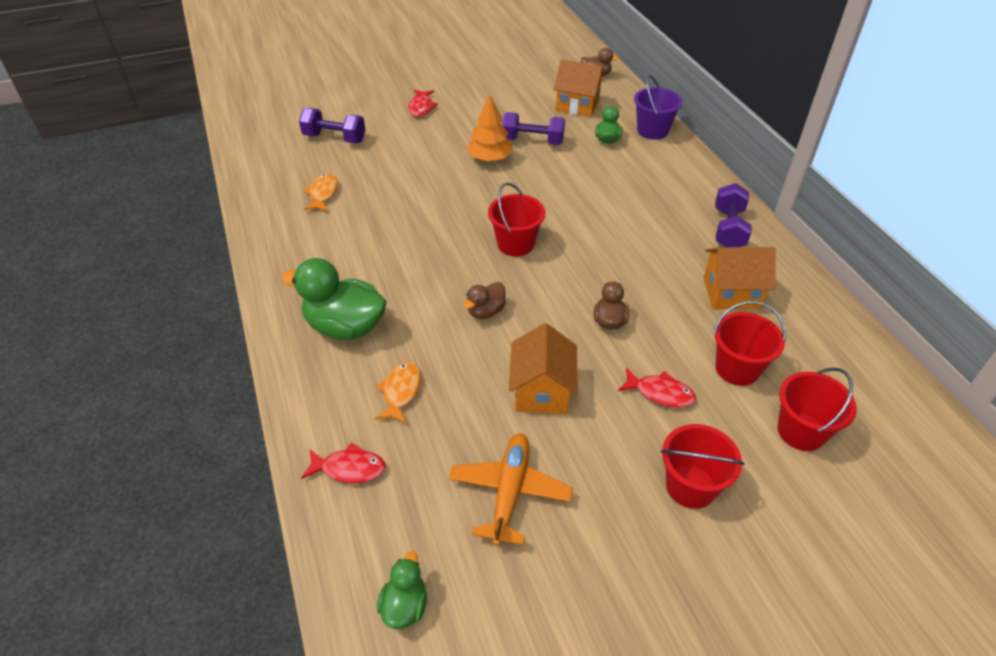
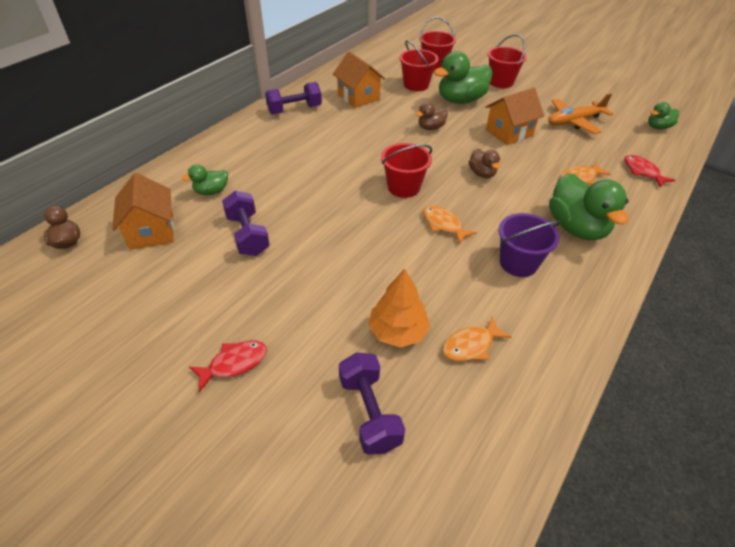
camera: 125 degrees left, 0 degrees up
(441, 242) = (443, 225): none -> orange fish
(486, 311) = (482, 173): brown duck -> brown duck turned 60 degrees clockwise
(490, 158) = (301, 251): orange tree -> orange tree (398, 331)
(652, 130) = (177, 172): purple bucket -> purple bucket (518, 263)
(660, 393) = (460, 100): red fish -> green duck

